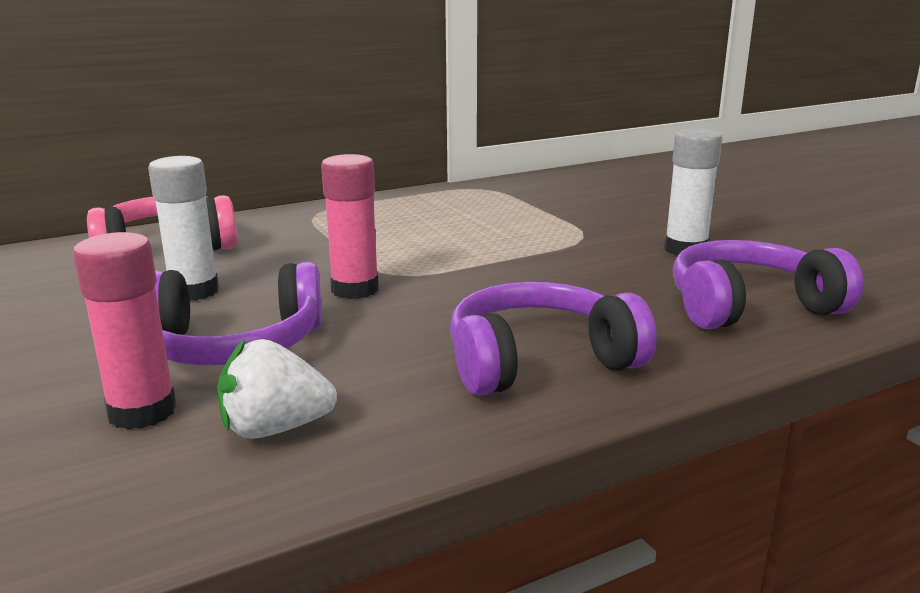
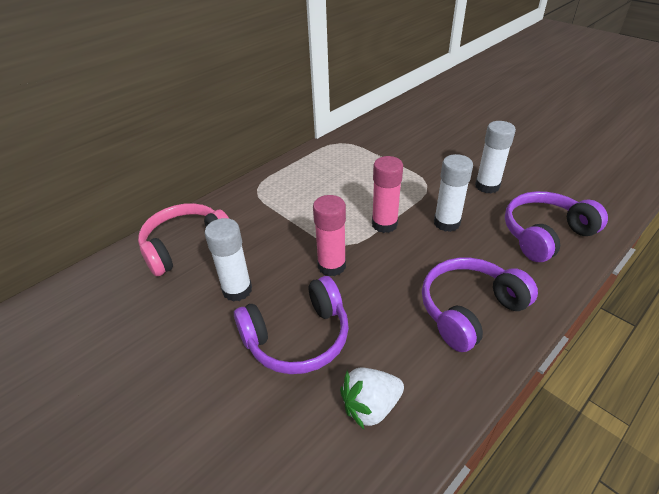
camera: 15 degrees left, 20 degrees up
(142, 412) = (288, 413): pink glue stick -> pink glue stick (384, 224)
(581, 274) = (446, 223): none -> white glue stick

